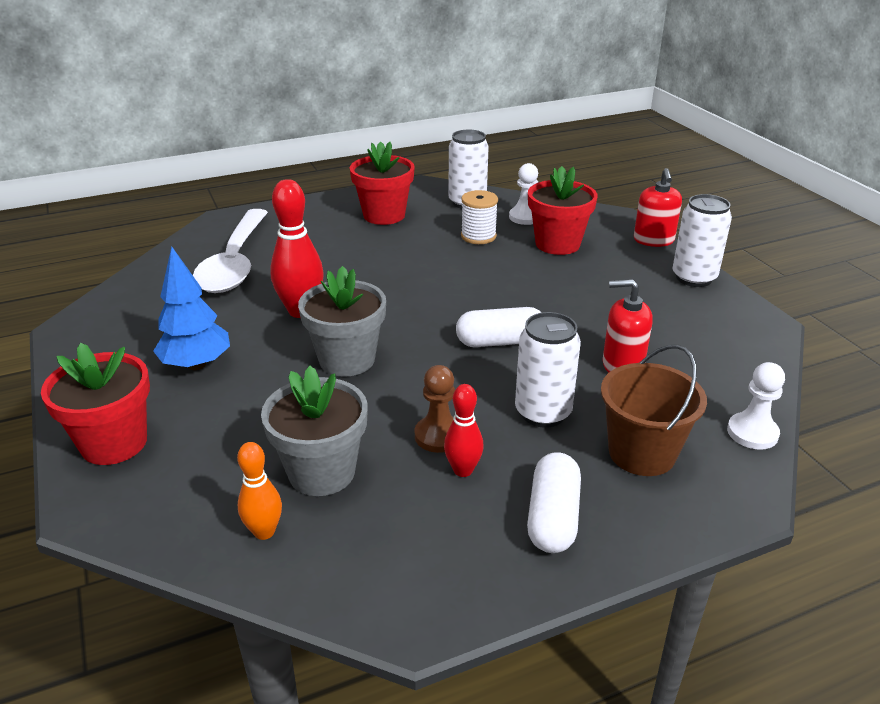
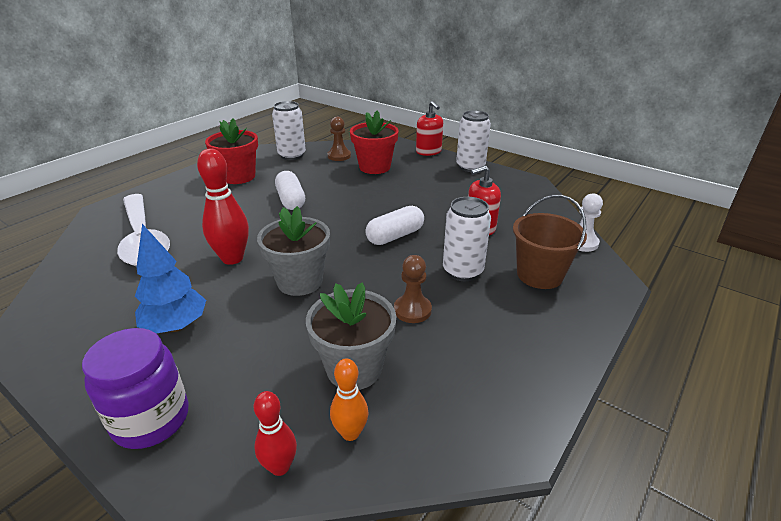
camera: 30 degrees left, 0 degrees up
(114, 443) = (151, 419): red flower pot -> purple jar
(463, 470) = (449, 327): red bowling pin -> red bowling pin (280, 467)
(478, 236) = (319, 174): white spool -> none
(525, 217) = (339, 156): white pawn -> brown pawn
(553, 517) = (530, 334): white capsule -> white capsule (291, 200)

